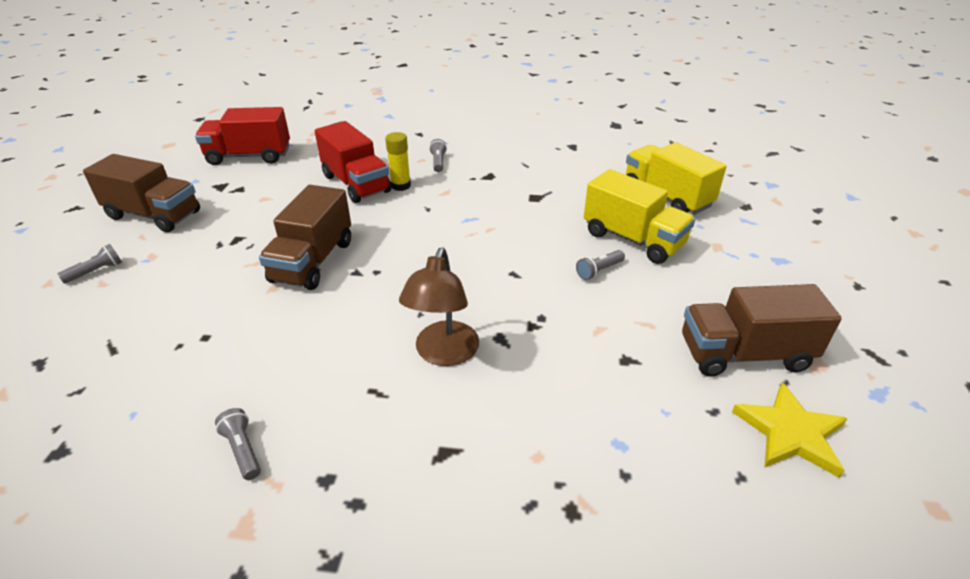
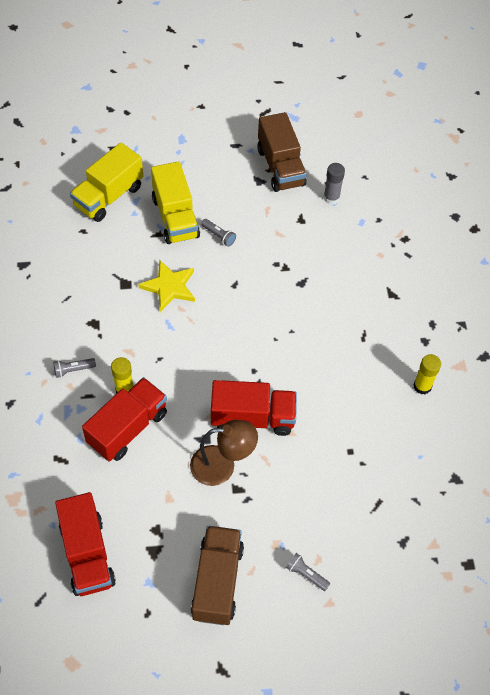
camera: 105 degrees left, 20 degrees up
(242, 450) = (422, 386): grey flashlight -> yellow glue stick
(313, 261) = (252, 418): brown truck -> red truck
(443, 354) = (323, 309): brown lamp -> brown lamp (222, 465)
(633, 239) = (175, 217): yellow truck -> yellow truck turned 135 degrees clockwise
(678, 410) = (331, 198): none -> grey glue stick
(790, 433) = (332, 155): yellow star -> yellow star (169, 287)

